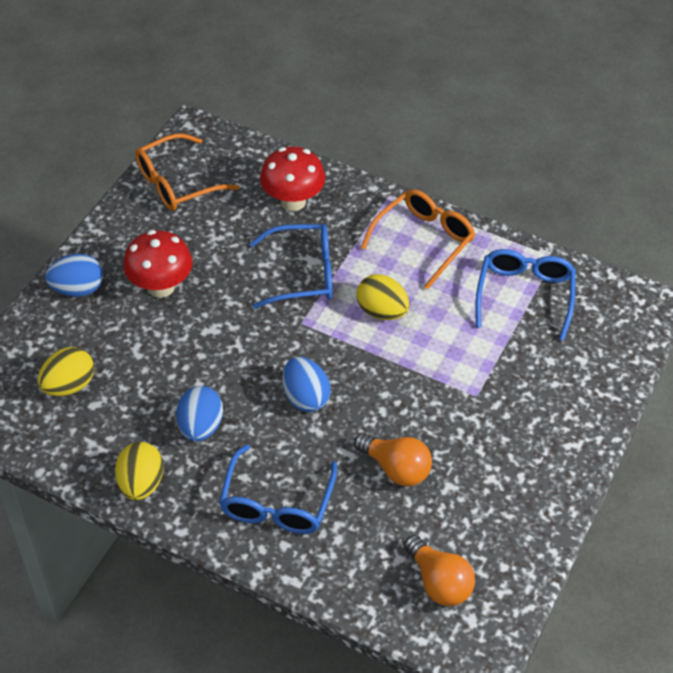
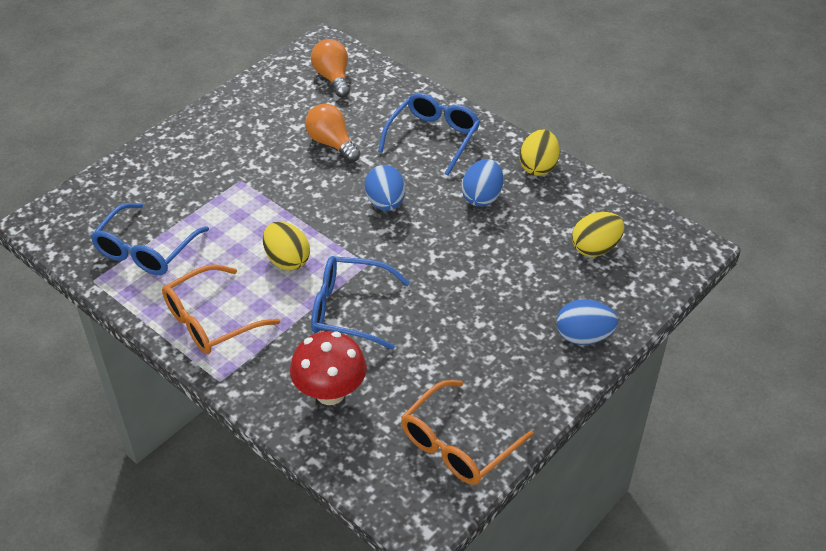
camera: 165 degrees left, 5 degrees down
(161, 287) = (497, 323): red mushroom -> none
(177, 183) = (458, 444): orange glasses -> orange glasses turned 150 degrees clockwise

